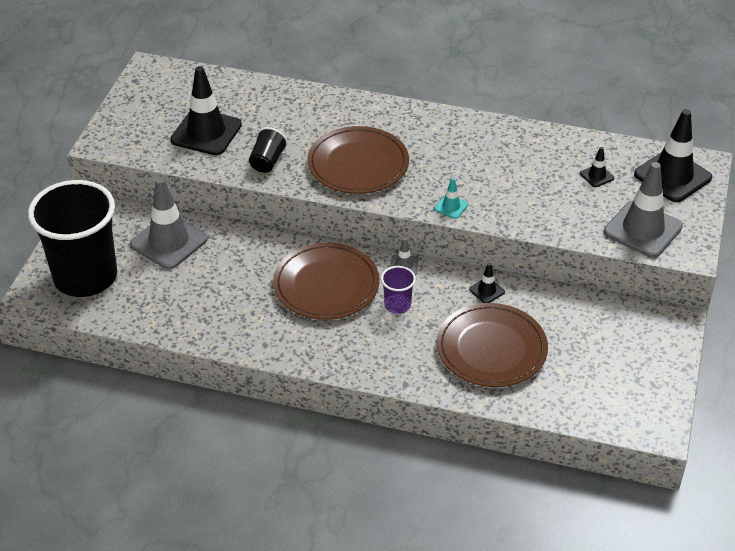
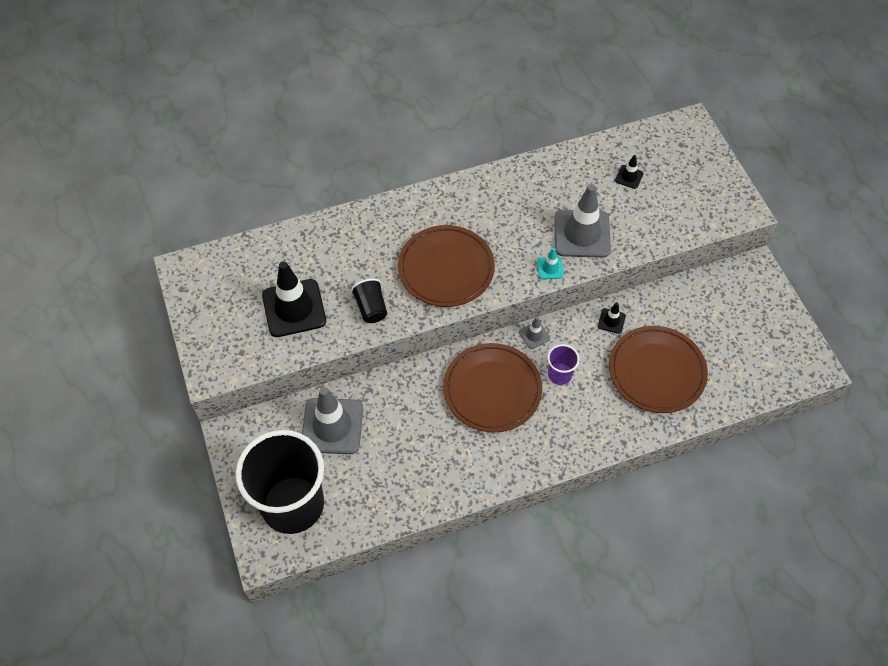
camera: 35 degrees left, 15 degrees up
(643, 229) = (699, 208): grey traffic cone -> grey traffic cone (582, 234)
(672, 176) = (680, 147): black traffic cone -> none

